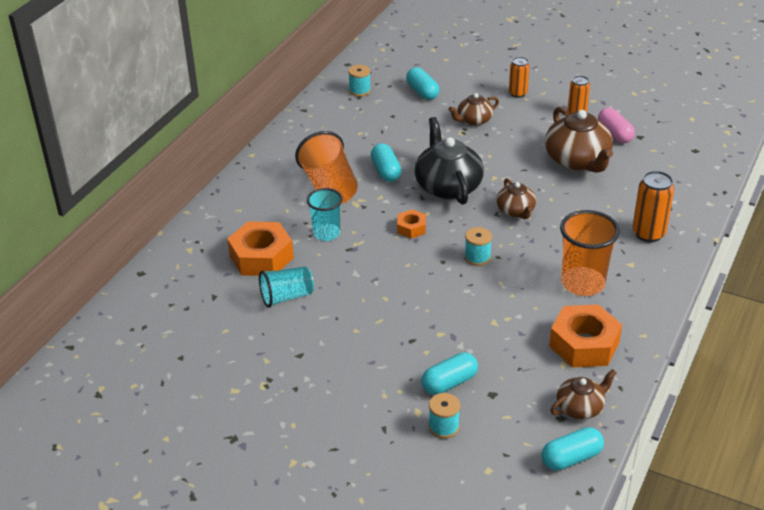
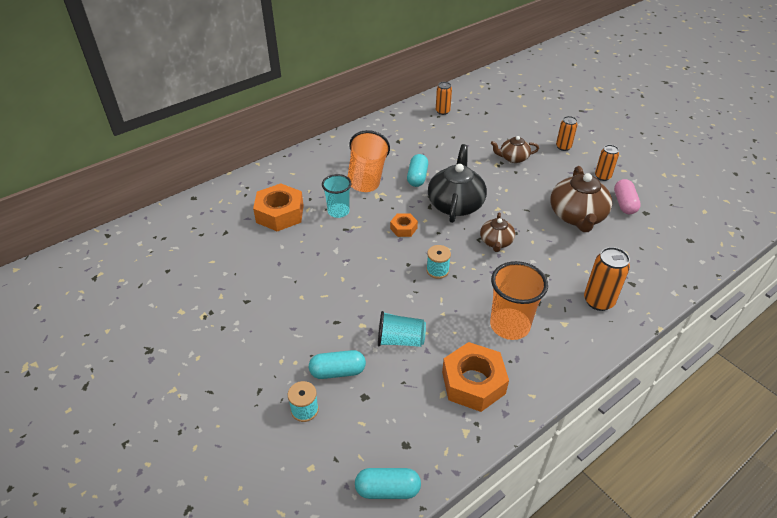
camera: 25 degrees right, 5 degrees up
(287, 297) = (273, 251): turquoise cup -> turquoise cup (400, 340)
(359, 90) = (442, 111): turquoise spool -> orange can
(422, 92) = (488, 125): turquoise capsule -> none
(580, 407) = (429, 442): brown teapot -> none

